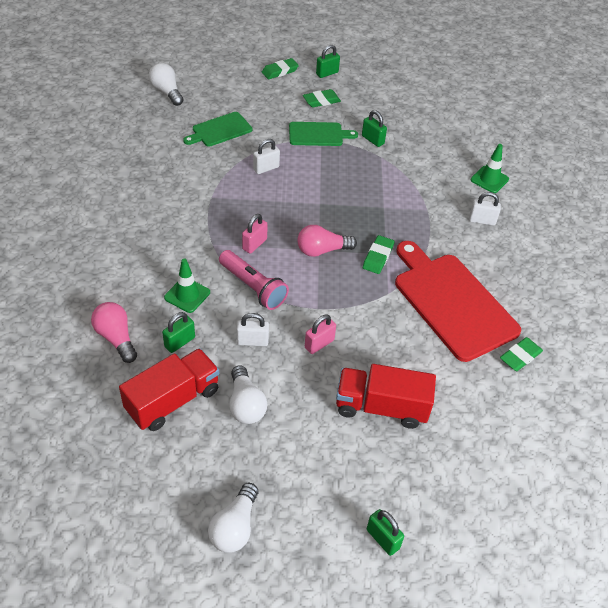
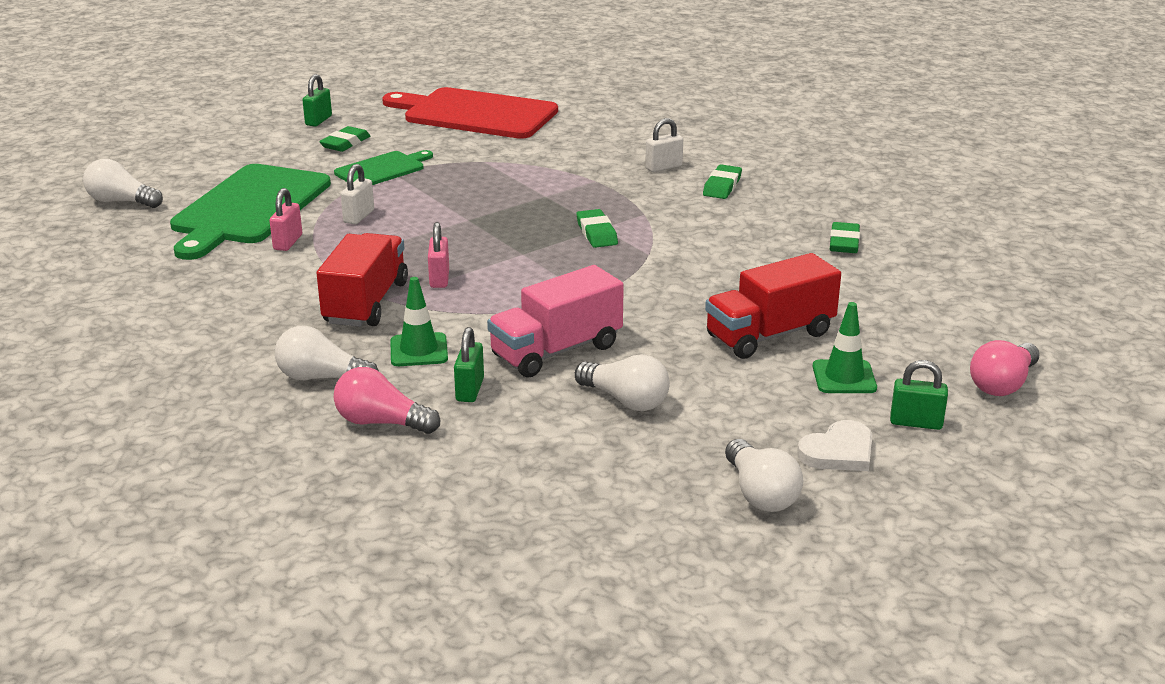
camera: 35 degrees left, 20 degrees down
(123, 286) = (321, 378): none -> white light bulb
(173, 400) = (535, 437): red truck -> red truck (366, 303)
(220, 130) = (249, 208): green cutting board -> green cutting board, size x1.88
(252, 341) = (556, 351): white padlock -> pink truck
(253, 287) = (490, 311): pink flashlight -> none
(280, 71) = (254, 137): green eraser -> green eraser (722, 186)
(312, 528) = (838, 452): none -> white heart
(319, 344) = (634, 320): pink padlock -> pink padlock (288, 242)
(322, 250) = (527, 252): pink light bulb -> pink light bulb (1002, 384)
(372, 140) = (454, 152): green padlock -> none
(452, 302) = (723, 234): red cutting board -> red cutting board (475, 114)
(489, 179) = (626, 137): green traffic cone -> green traffic cone (844, 377)

